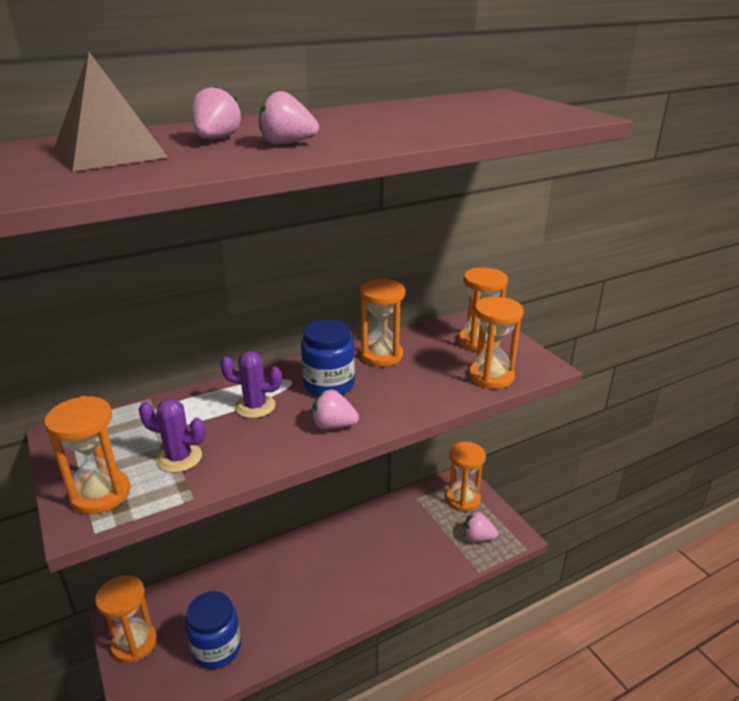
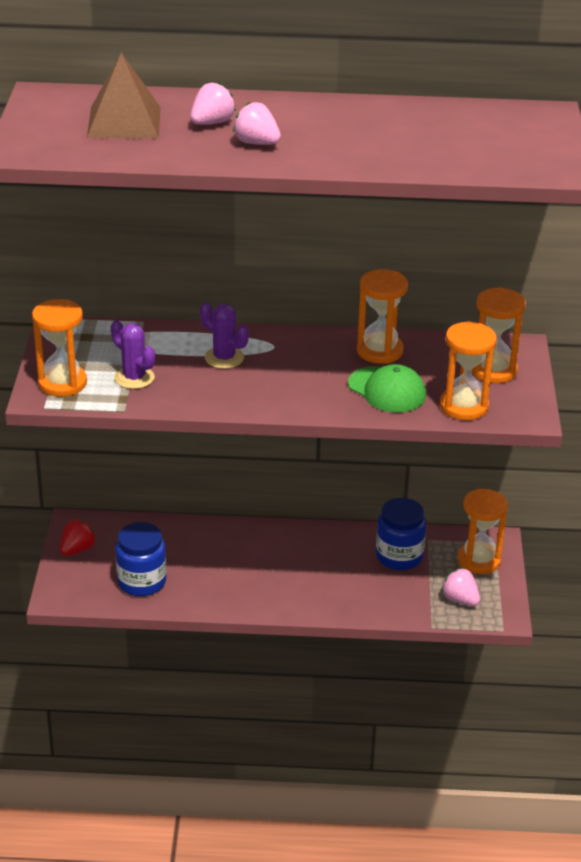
camera: 30 degrees right, 5 degrees up
(134, 643) = (77, 549): orange hourglass -> red strawberry
(329, 385) = (303, 362): blue jar -> blue jar (399, 556)
(333, 425) = (275, 397): pink strawberry -> none
(420, 384) = (387, 390): none -> green cap

